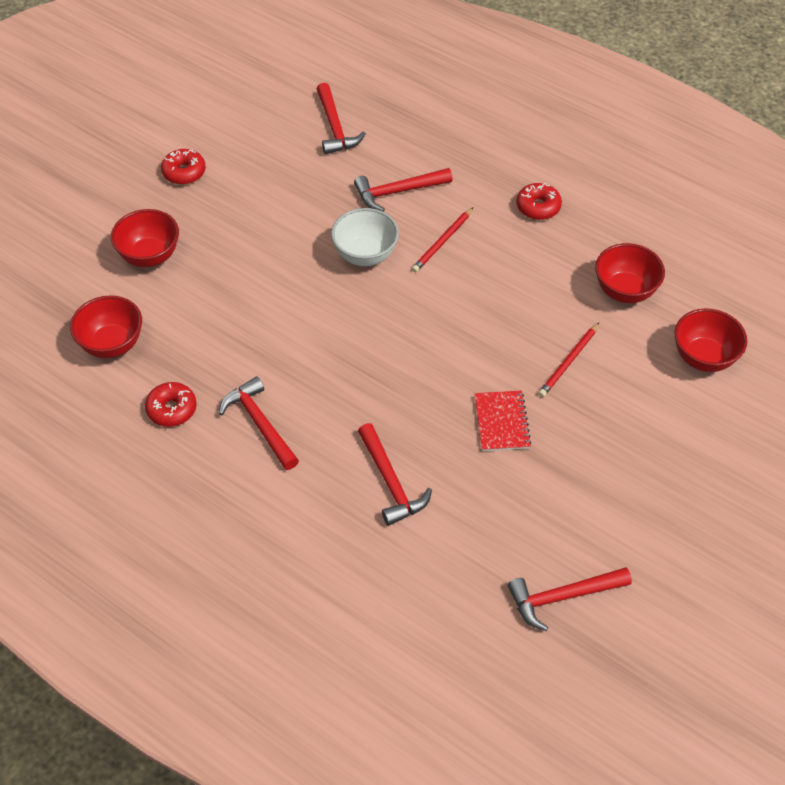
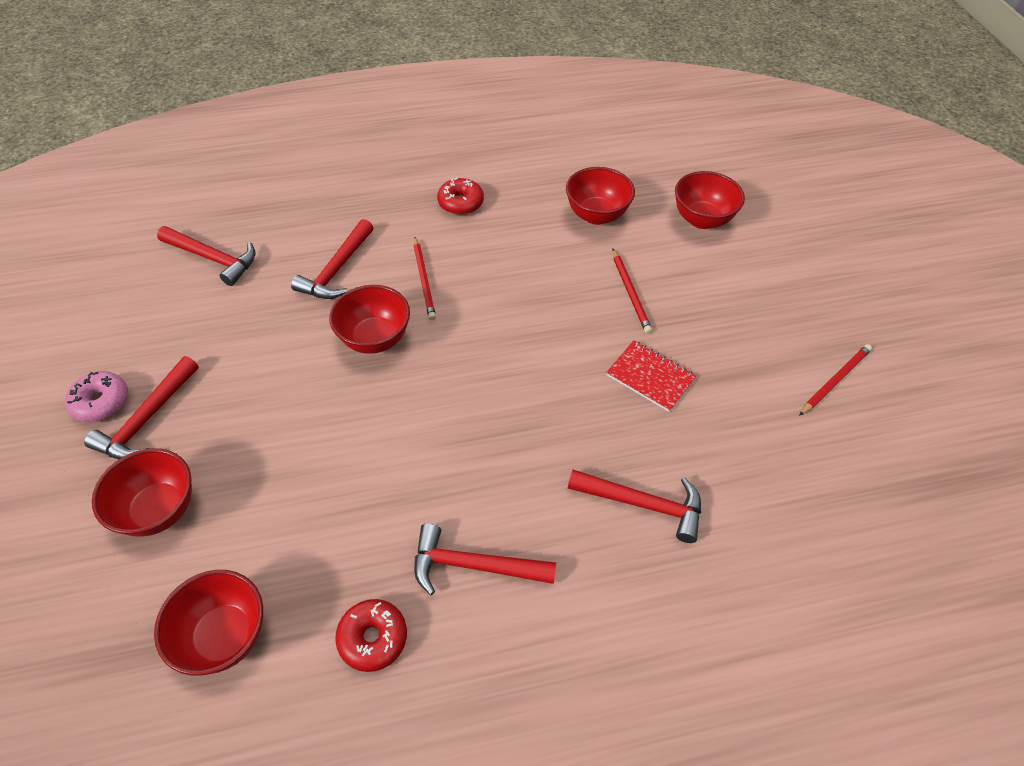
camera: 50 degrees left, 0 degrees up
(184, 172) = (101, 402): red donut -> pink donut
(365, 255) = (375, 339): white bowl -> red bowl
(563, 597) = (866, 466): red hammer -> red hammer (147, 419)
(626, 537) = (834, 380): none -> red pencil

